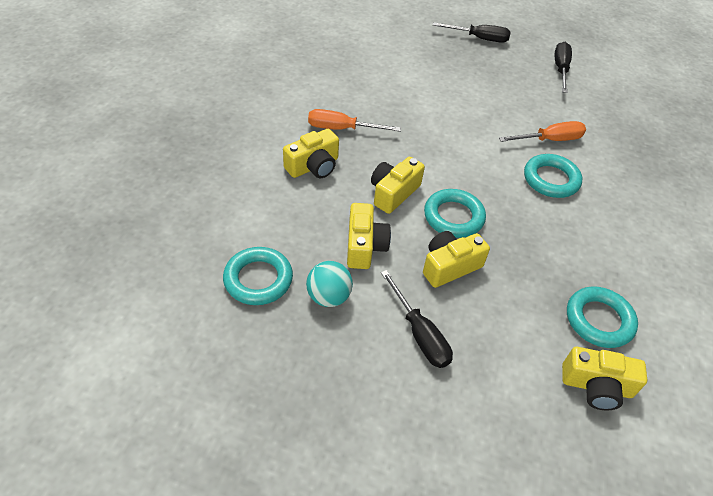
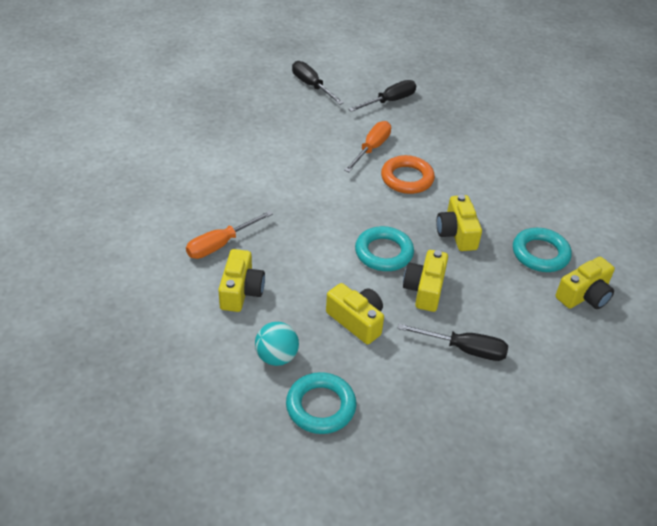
camera: 45 degrees left, 5 degrees down
(329, 297) = (382, 376): turquoise ball -> turquoise ball (277, 357)
(393, 193) = (324, 266): yellow camera -> yellow camera (457, 233)
(479, 38) = (223, 95): black screwdriver -> black screwdriver (389, 101)
(551, 179) = (407, 178): turquoise ring -> orange ring

